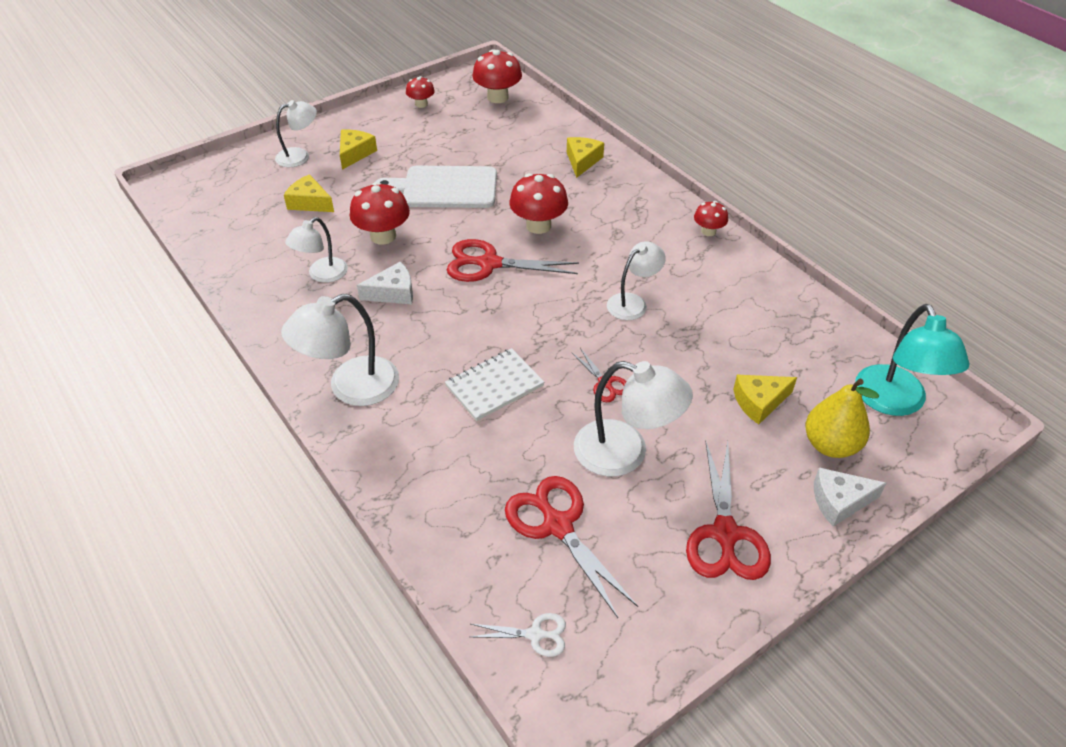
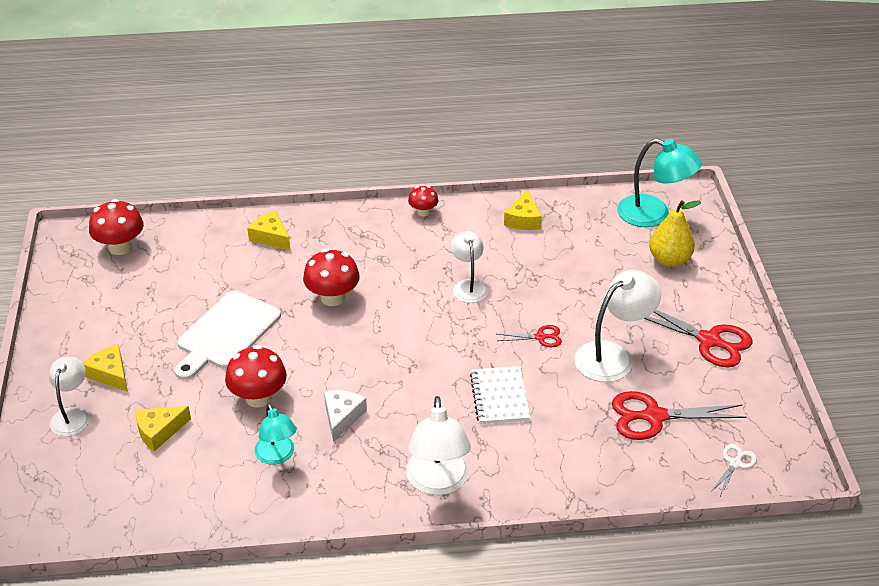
camera: 60 degrees left, 5 degrees down
(322, 275) = (277, 456): white lamp -> turquoise lamp
(421, 104) = (75, 300): red mushroom -> none
(489, 264) = (356, 345): red scissors -> none
(759, 402) = (612, 272): yellow cheese -> yellow cheese (523, 219)
(839, 501) = (715, 279): white cheese -> none

